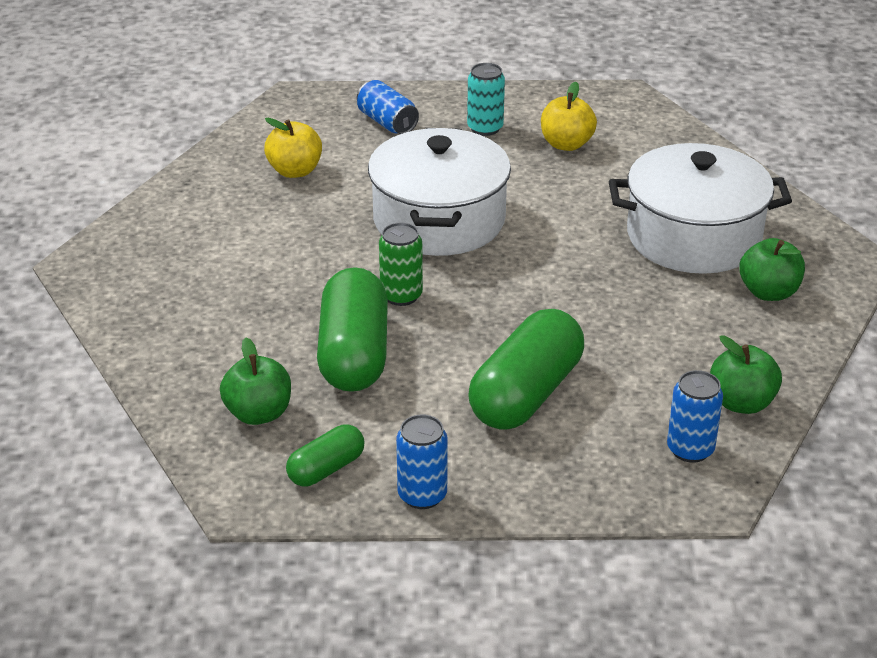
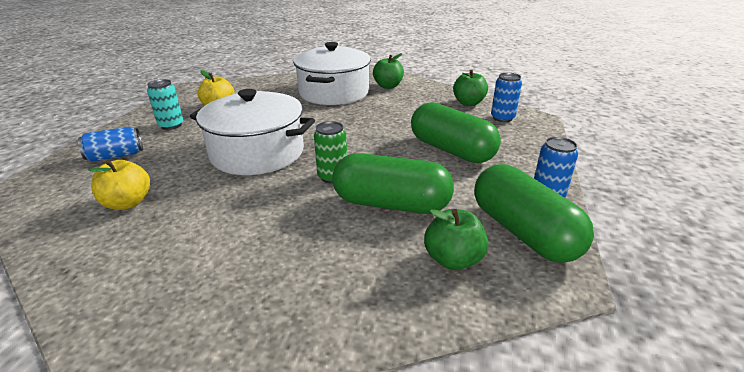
camera: 75 degrees left, 5 degrees down
(326, 469) = (523, 232): green capsule -> green capsule, size x1.92

